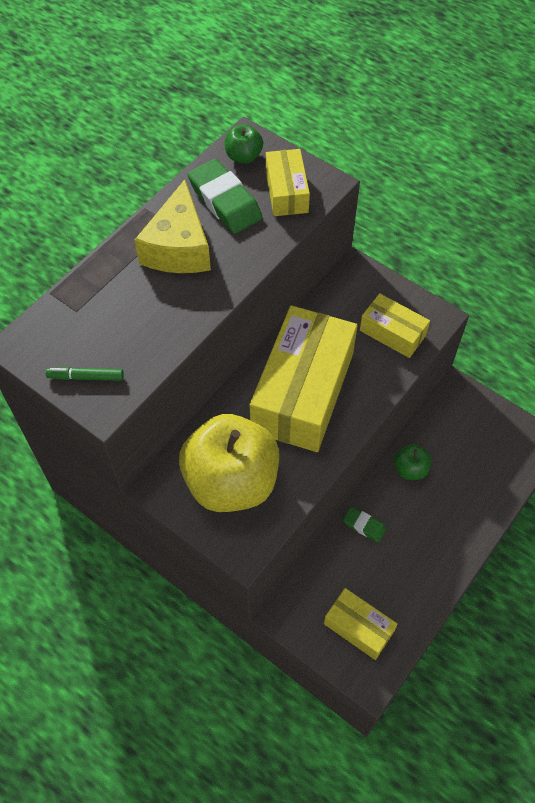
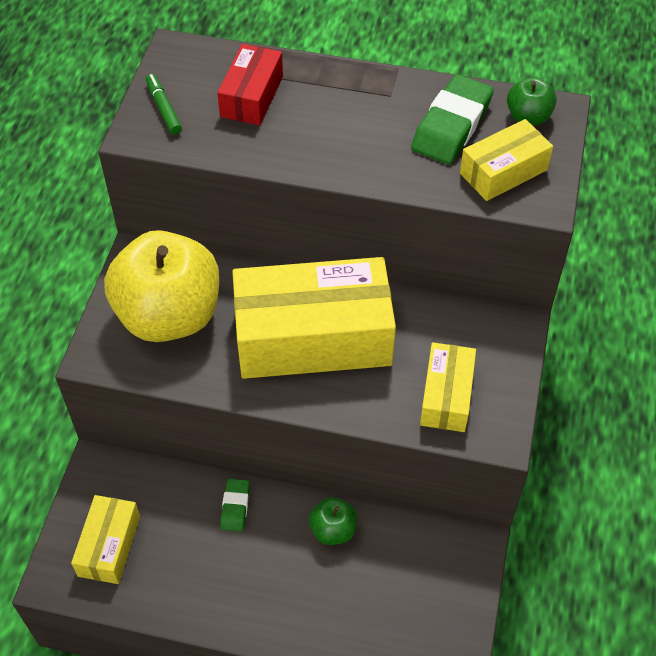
camera: 65 degrees right, 5 degrees down
(113, 311) = (252, 96): none -> red box
(179, 247) = (363, 113): yellow cheese -> none

